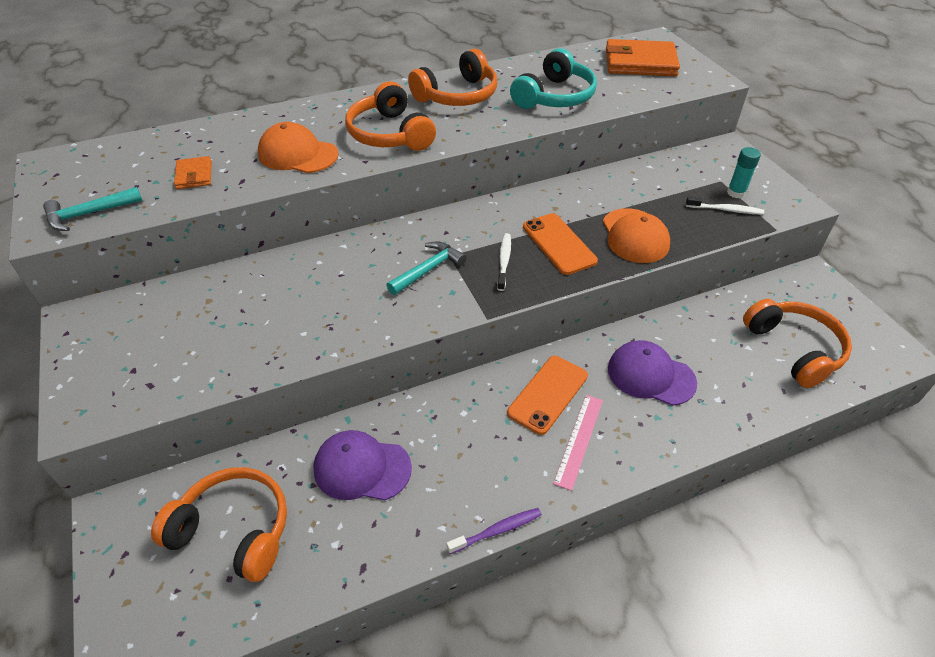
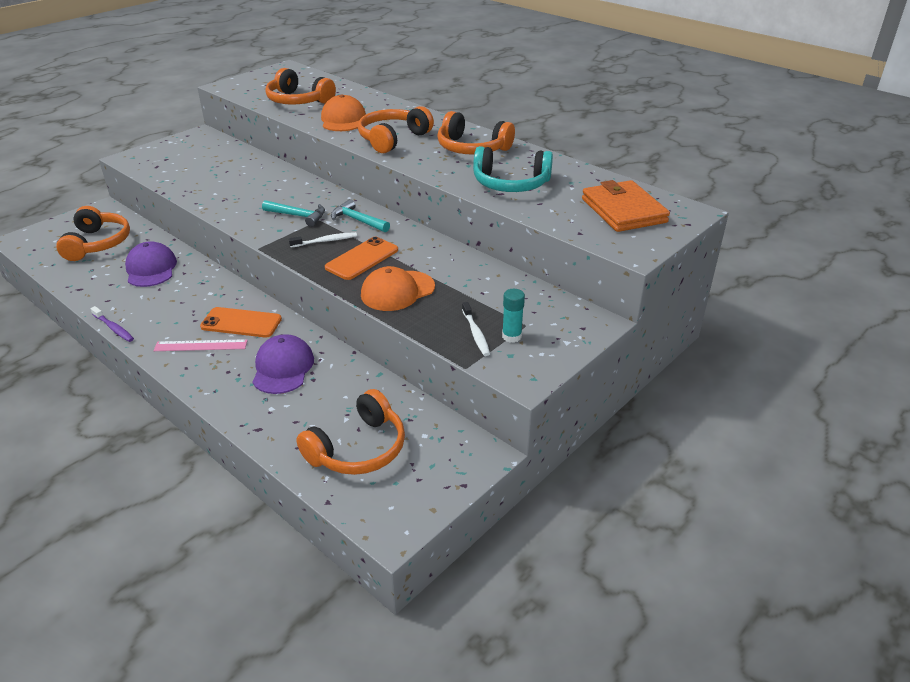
camera: 65 degrees right, 10 degrees down
(89, 214) = (244, 89): turquoise hammer -> turquoise hammer (357, 220)
(194, 175) = (298, 101): orange wallet -> orange headphones

